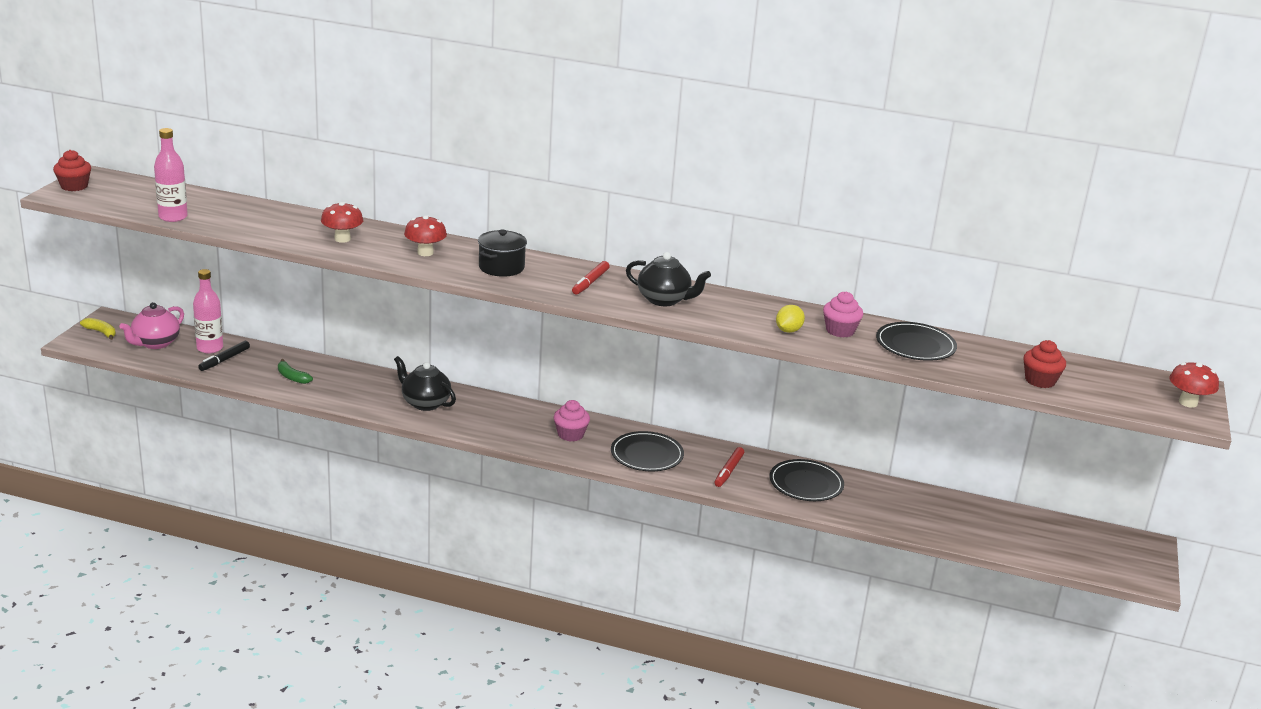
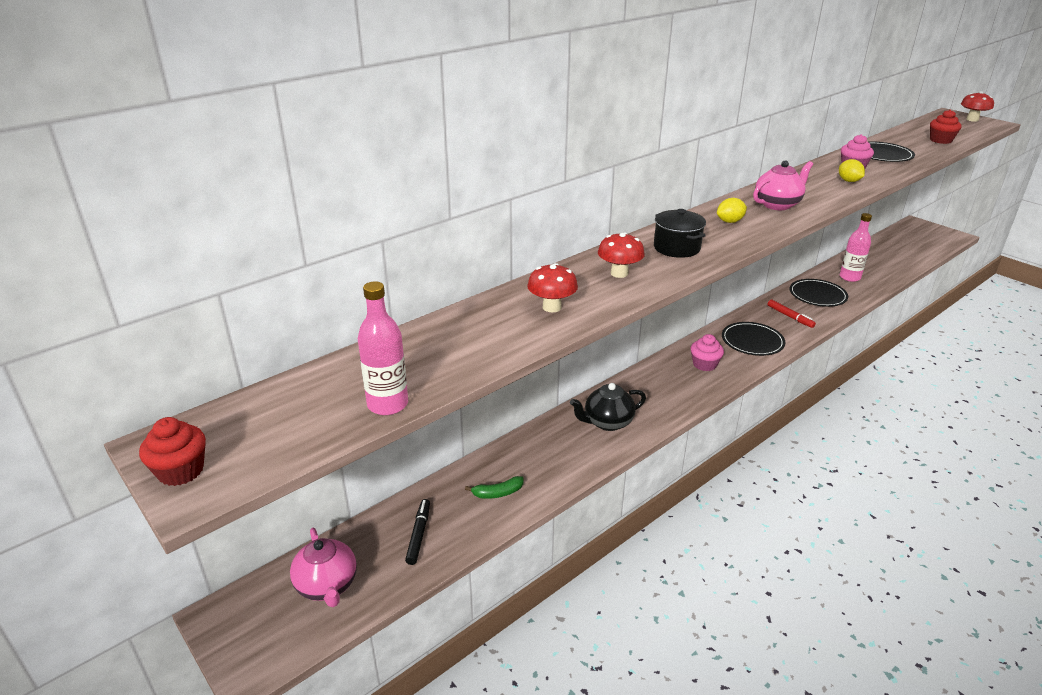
camera: 55 degrees left, 5 degrees up
(101, 332) = (248, 634): yellow banana -> none
(210, 348) = (381, 539): pink bottle -> pink bottle (849, 277)
(224, 360) = (419, 535): black marker -> black marker turned 150 degrees counterclockwise
(590, 282) = (730, 221): red marker -> yellow lemon
(664, 300) = (777, 204): black teapot -> pink teapot

